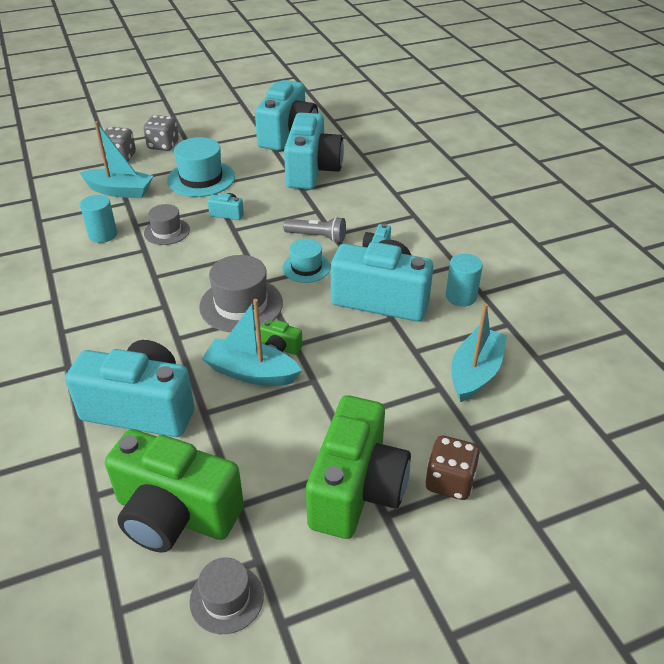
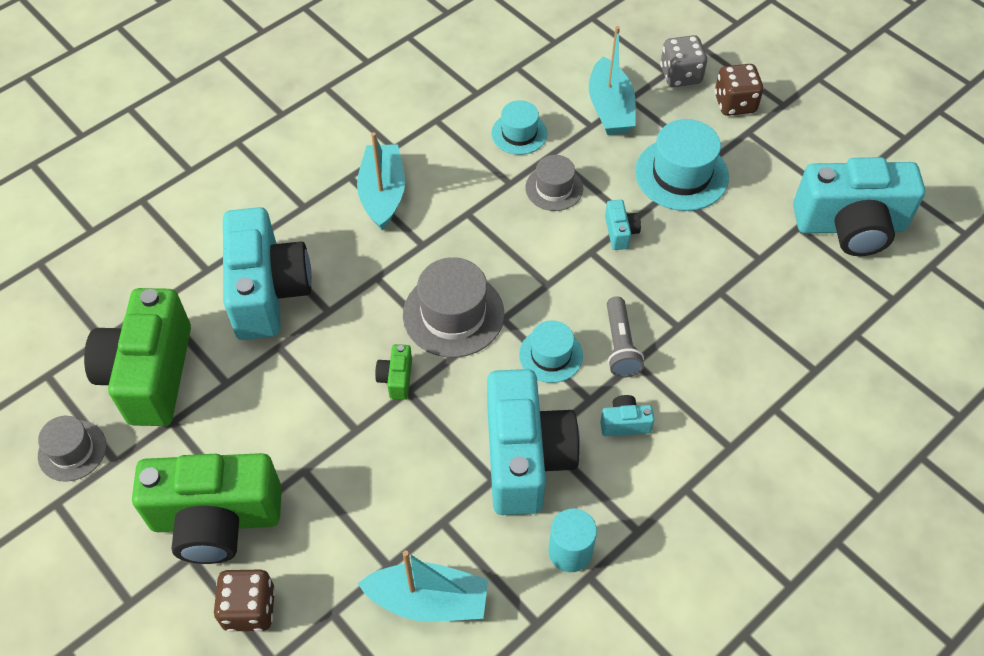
camera: 70 degrees right, 15 degrees up
(103, 235) = (519, 133): turquoise cylinder -> turquoise hat
(163, 145) = (734, 104): grey dice -> brown dice
(251, 372) = (348, 366): turquoise boat -> turquoise boat (383, 194)
(312, 170) = (773, 288): turquoise camera -> none

